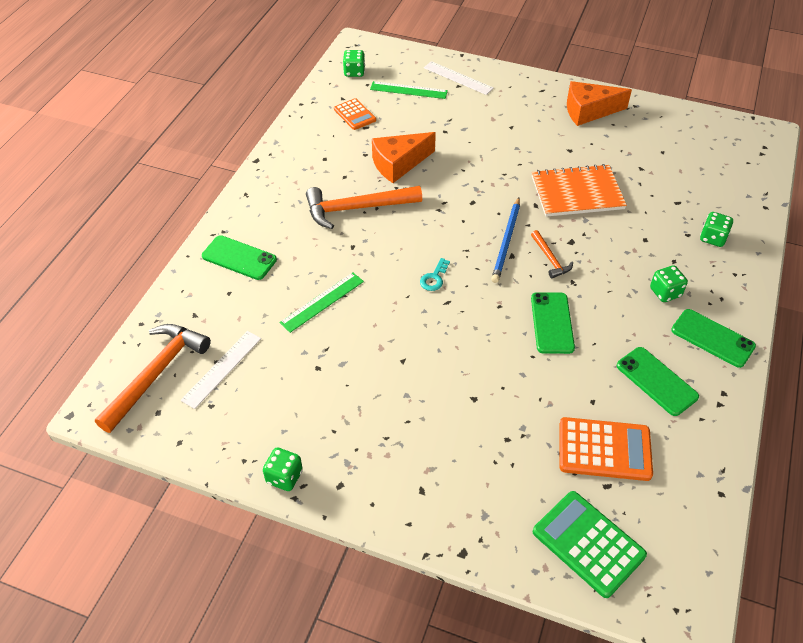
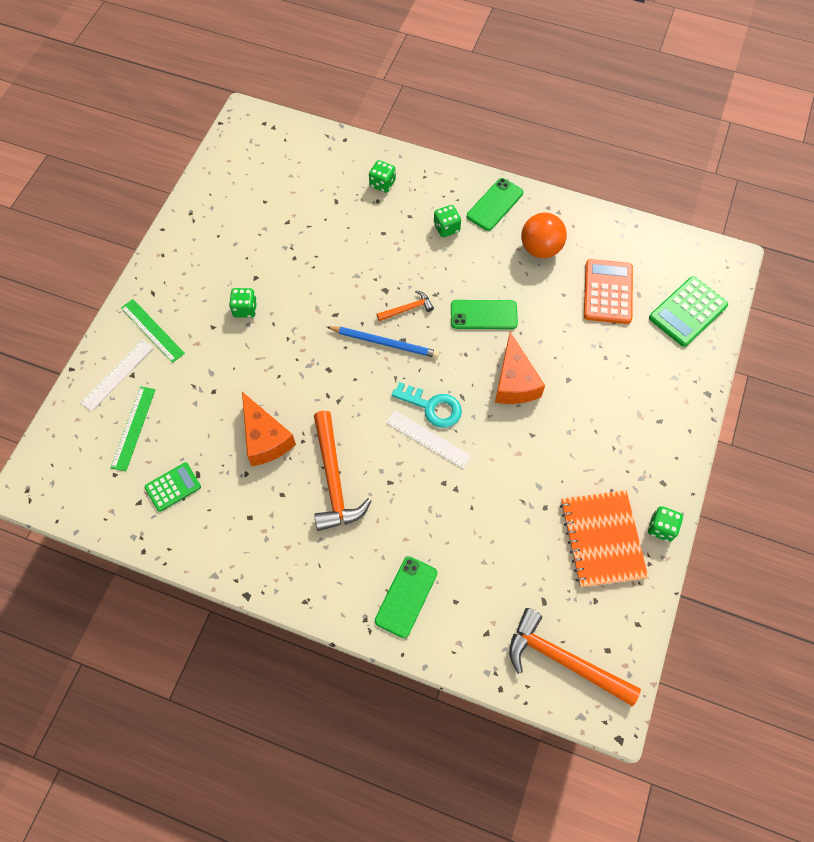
camera: 90 degrees left, 15 degrees up
(222, 369) = (552, 596): white ruler -> white ruler (428, 439)
(322, 302) = (465, 508): green ruler -> green ruler (152, 330)
(354, 72) = (87, 490): green dice -> green dice (245, 309)
(355, 115) = (173, 487): orange calculator -> green calculator
(434, 278) = (432, 407): turquoise key -> turquoise key, size x1.68
(577, 192) = (319, 278): orange notebook -> orange notebook (602, 539)
(589, 111) = (195, 254): orange cheese -> orange cheese (514, 382)
(656, 381) = (540, 248): green phone -> orange ball

